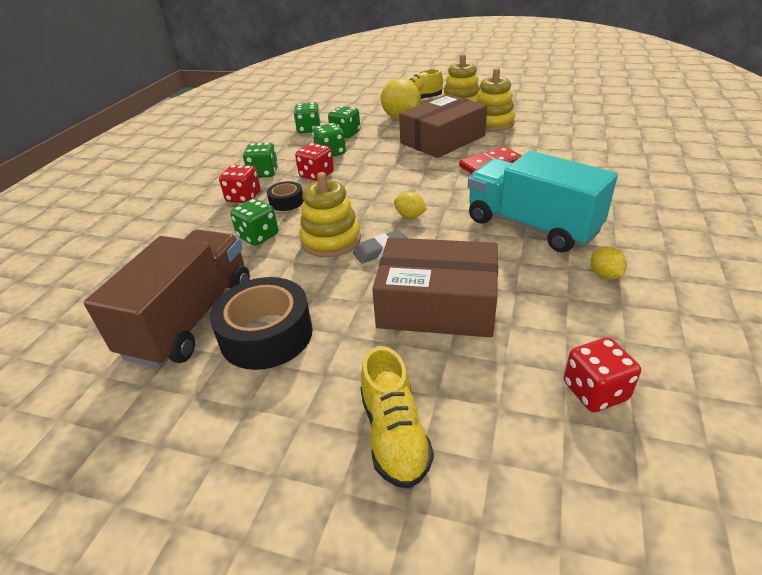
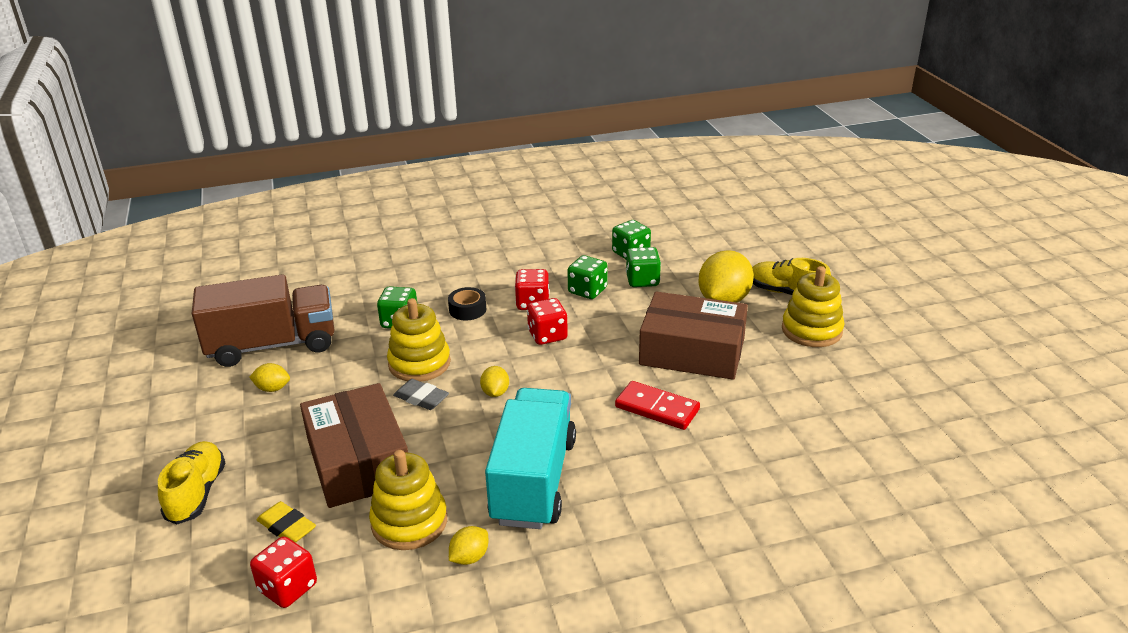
camera: 55 degrees right, 5 degrees down
(243, 197) = (458, 283): red dice -> red dice (547, 335)
(263, 173) = (511, 272): green dice -> none
(266, 335) = (272, 388): black tape -> yellow lemon
(394, 435) = (197, 493): yellow shoe -> yellow shoe turned 135 degrees clockwise
(492, 123) = (780, 373): yellow stacking toy -> yellow stacking toy (409, 522)
(501, 372) = (287, 527): none -> yellow eraser

